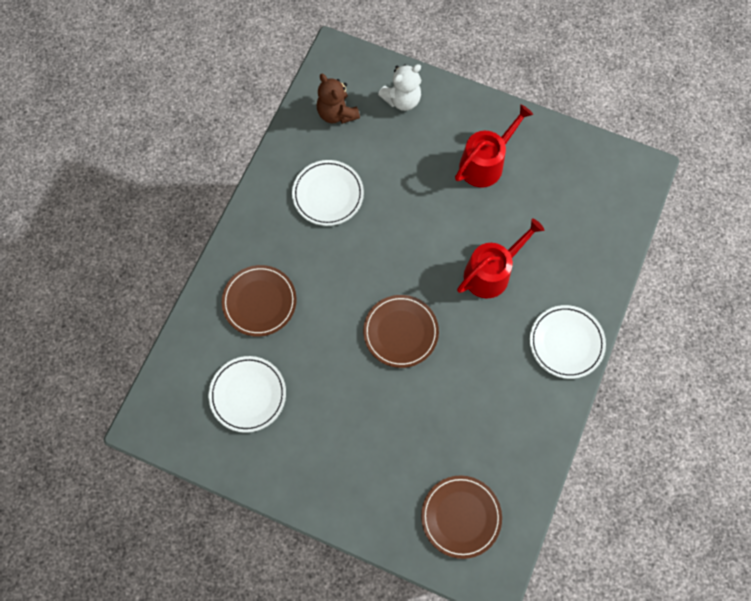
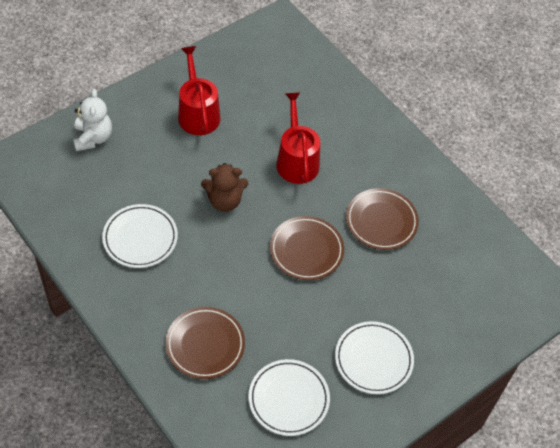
camera: 65 degrees left, 15 degrees down
(337, 113) = (66, 191): brown teddy bear -> brown teddy bear (224, 201)
(461, 517) = (490, 290): brown plate -> brown plate (381, 221)
(566, 343) = (388, 144): white plate -> white plate (373, 359)

